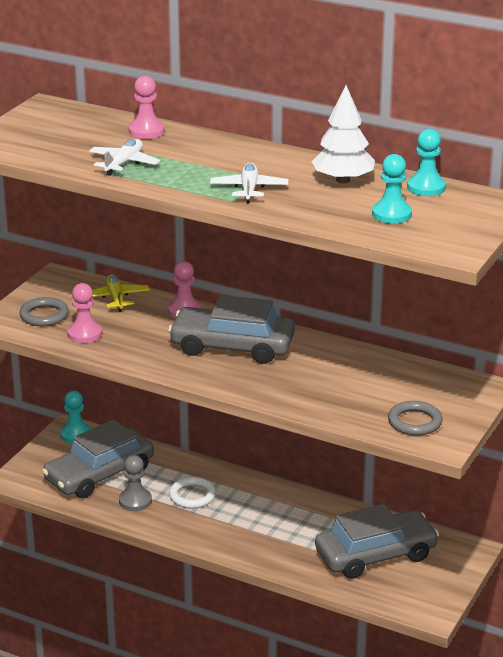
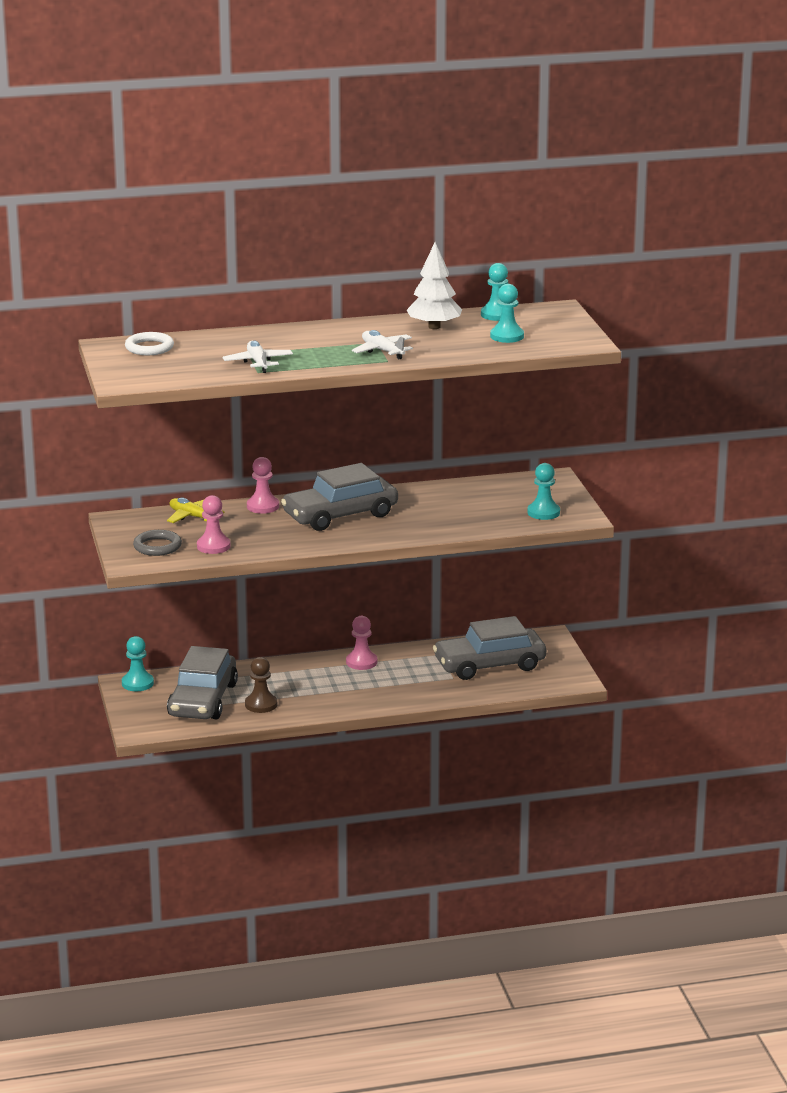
camera: 40 degrees left, 5 degrees down
(135, 501) = (261, 704): grey pawn -> brown pawn
(146, 131) = (227, 339): pink pawn -> pink pawn (361, 662)
(192, 496) = (300, 684): white ring -> white ring (149, 347)
(375, 555) = (489, 665): grey car -> grey car turned 135 degrees counterclockwise
(415, 422) = (543, 512): grey ring -> turquoise pawn

